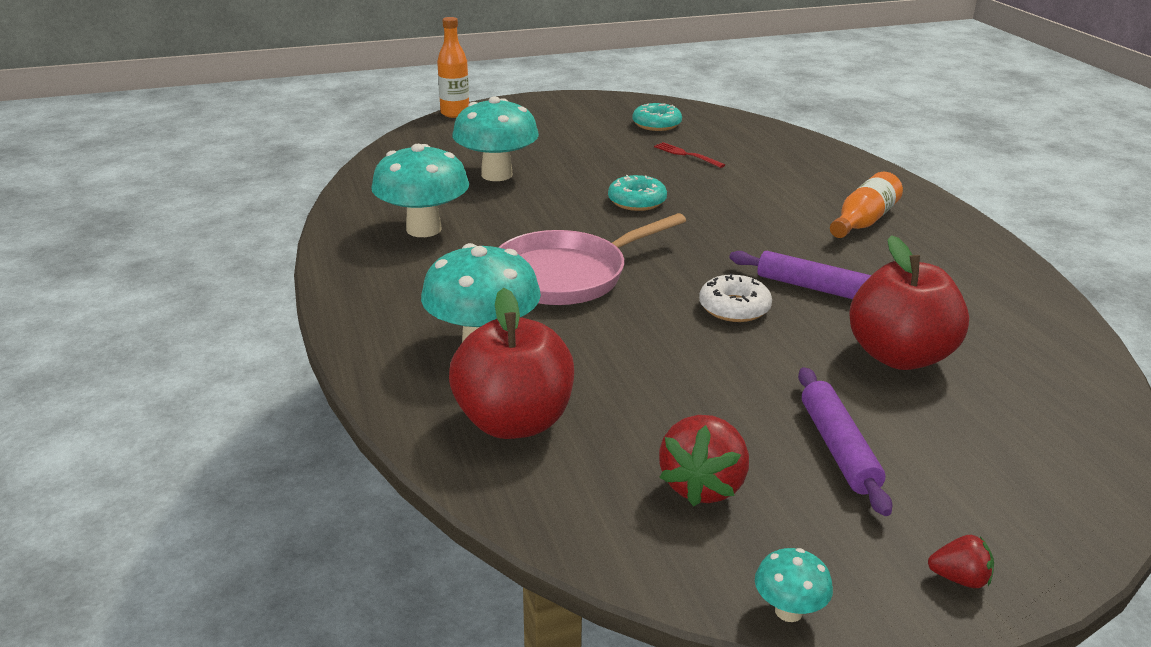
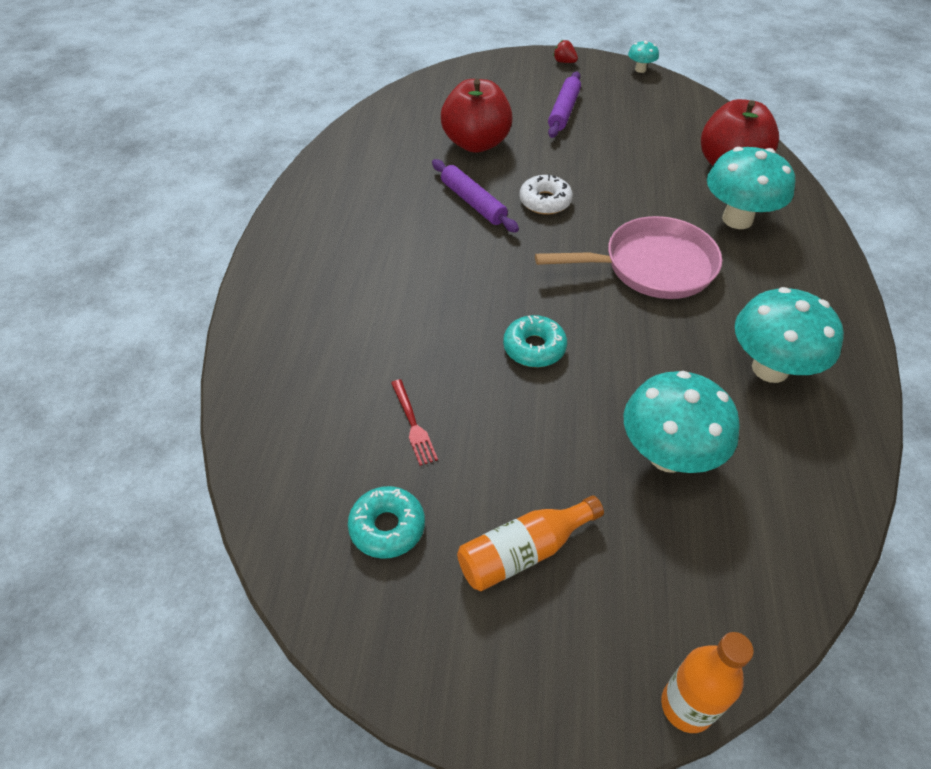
camera: 155 degrees left, 20 degrees up
(703, 485) = (644, 113): red strawberry -> none
(863, 221) = (354, 255): orange bottle -> orange bottle (523, 552)

